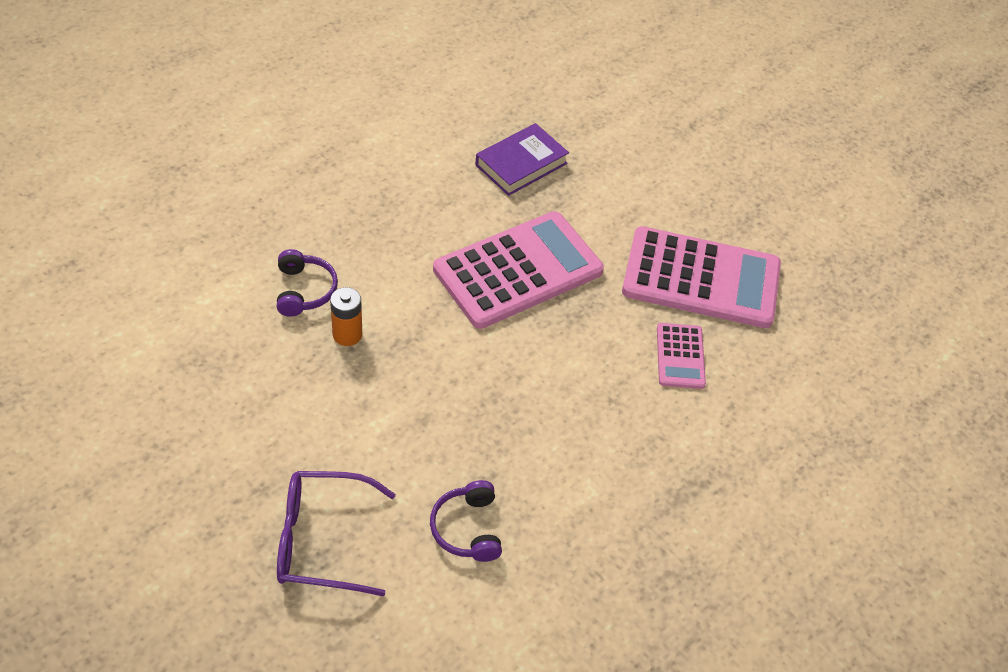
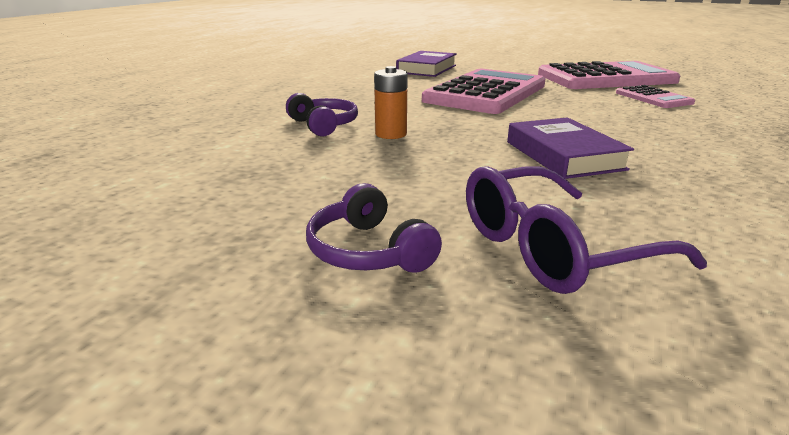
camera: 20 degrees left, 25 degrees down
(451, 434) = (564, 155): none -> purple book
(467, 528) = (682, 197): purple headphones -> purple headphones (368, 251)

